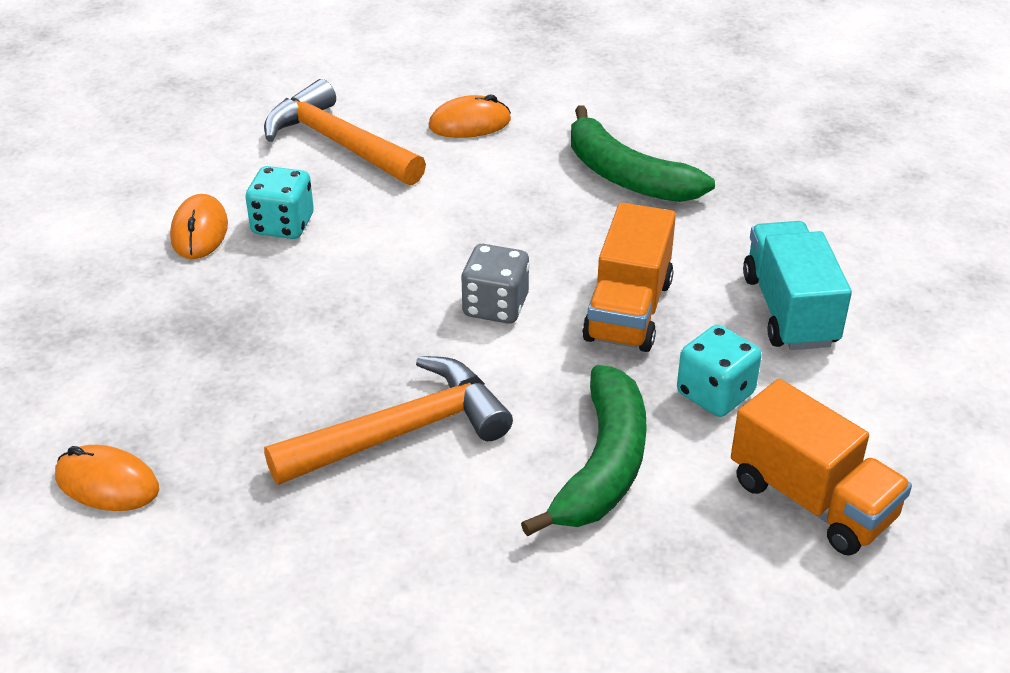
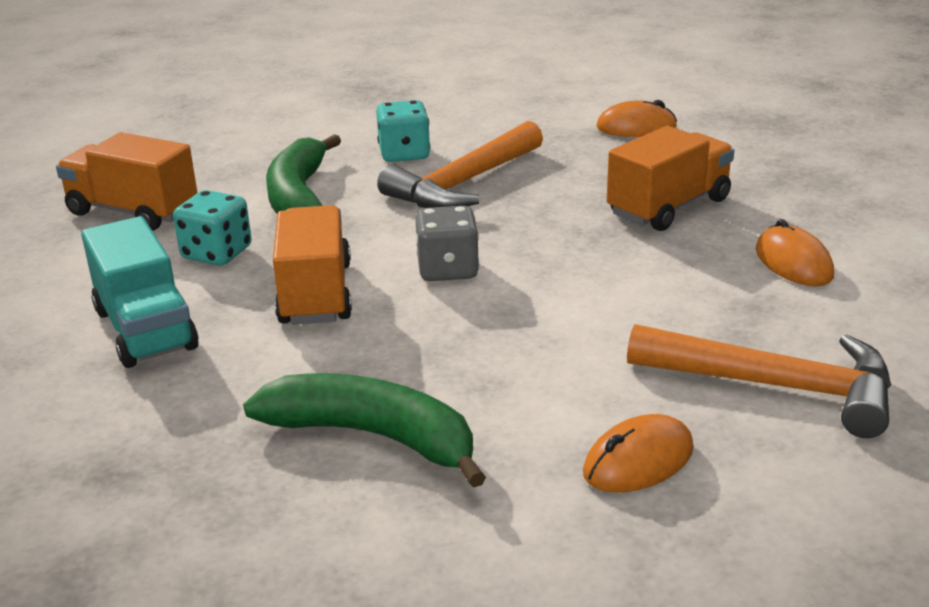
camera: 160 degrees right, 10 degrees down
(225, 327) = (668, 207): none -> orange truck
(283, 225) = (723, 287): turquoise dice -> turquoise dice (404, 154)

